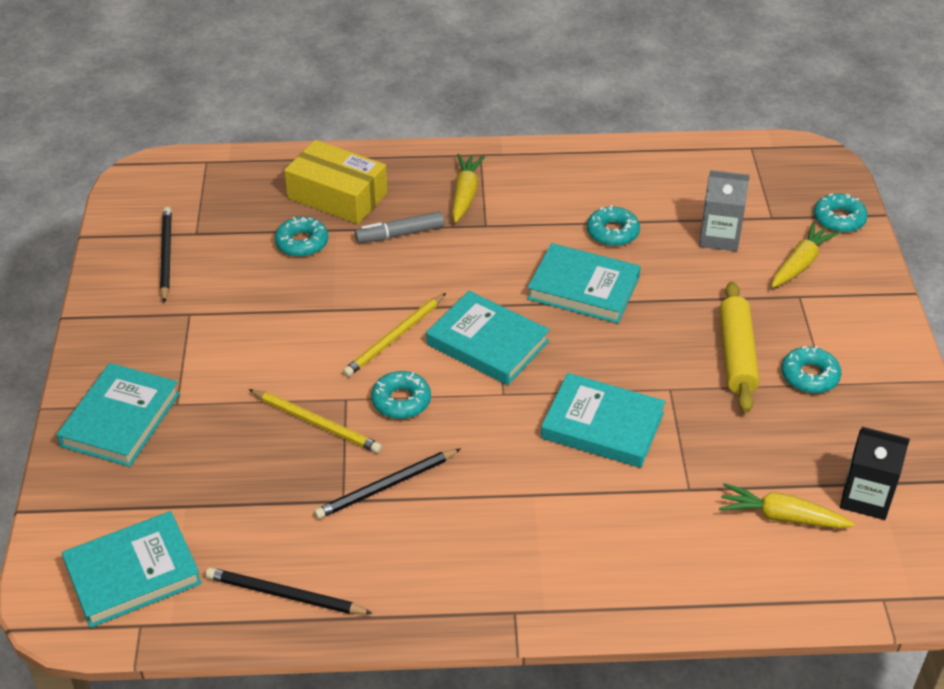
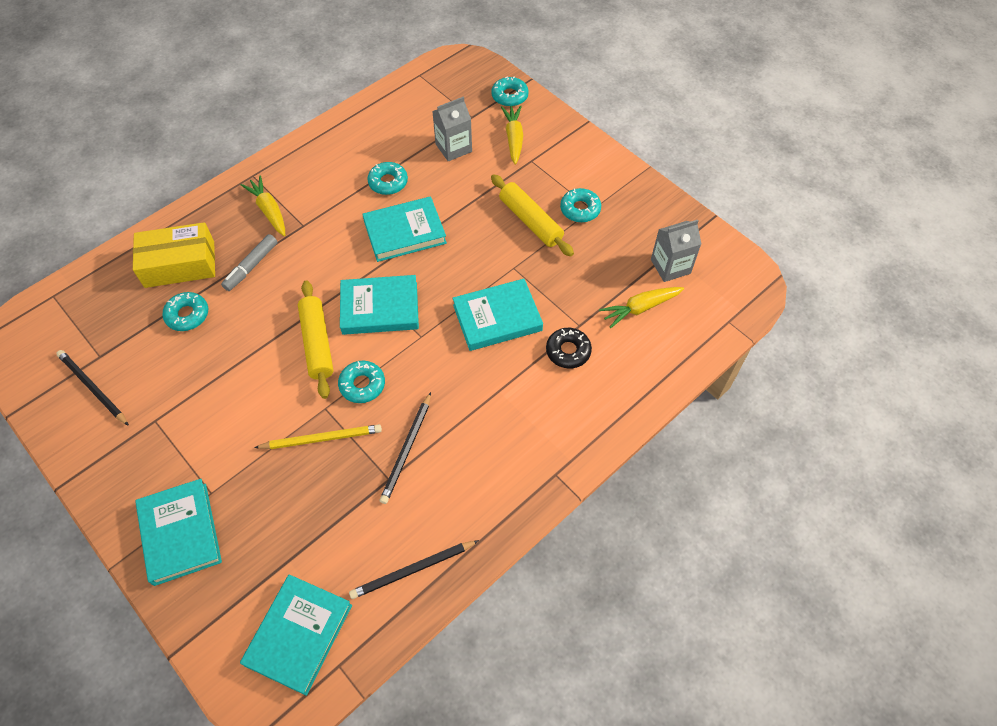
camera: 40 degrees left, 15 degrees up
(394, 338) = (317, 343): yellow pencil -> yellow rolling pin
(649, 506) = (568, 351): none -> black donut
(865, 497) = (670, 266): black carton -> grey carton

